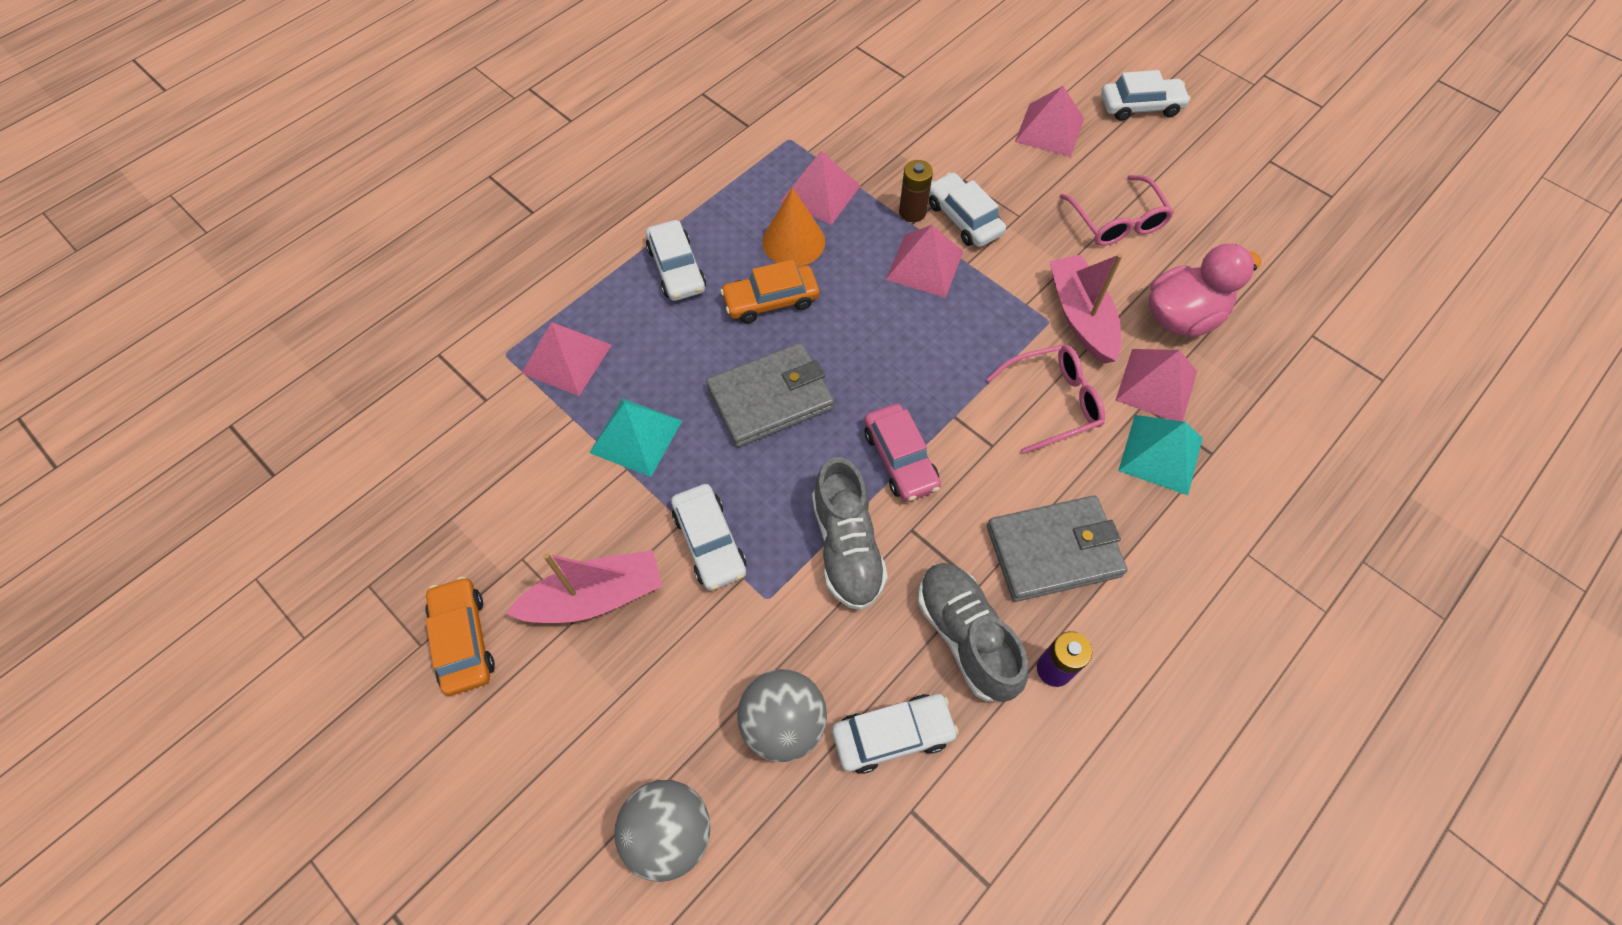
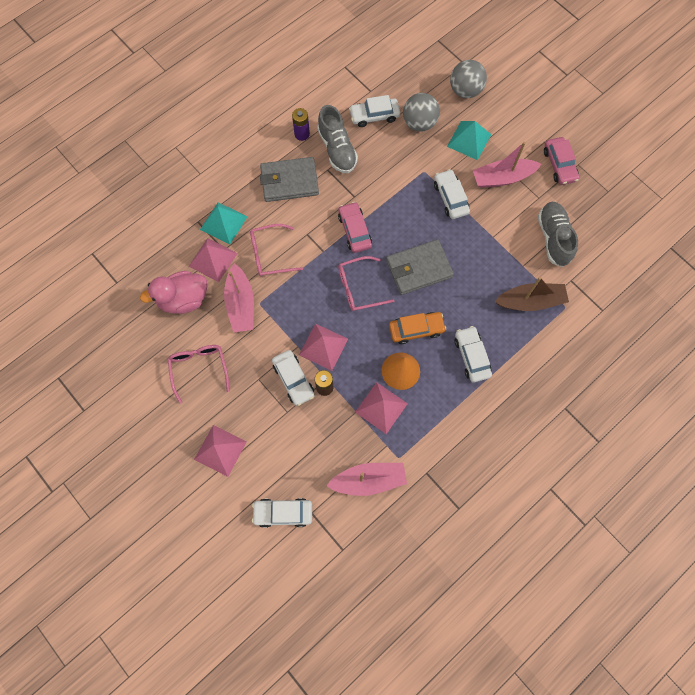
camera: 175 degrees left, 10 degrees up
(463, 640) = (559, 165): orange car -> pink car
(566, 358) = (530, 301): pink pyramid -> brown boat
(636, 436) = (489, 253): turquoise pyramid -> turquoise pyramid (469, 140)
(830, 113) = (369, 480): none -> pink boat
(846, 546) = (386, 191): grey shoe -> grey shoe (553, 238)
(877, 358) = (359, 288): none -> pink glasses
(1140, 106) = (151, 467): white car -> white car (283, 513)

